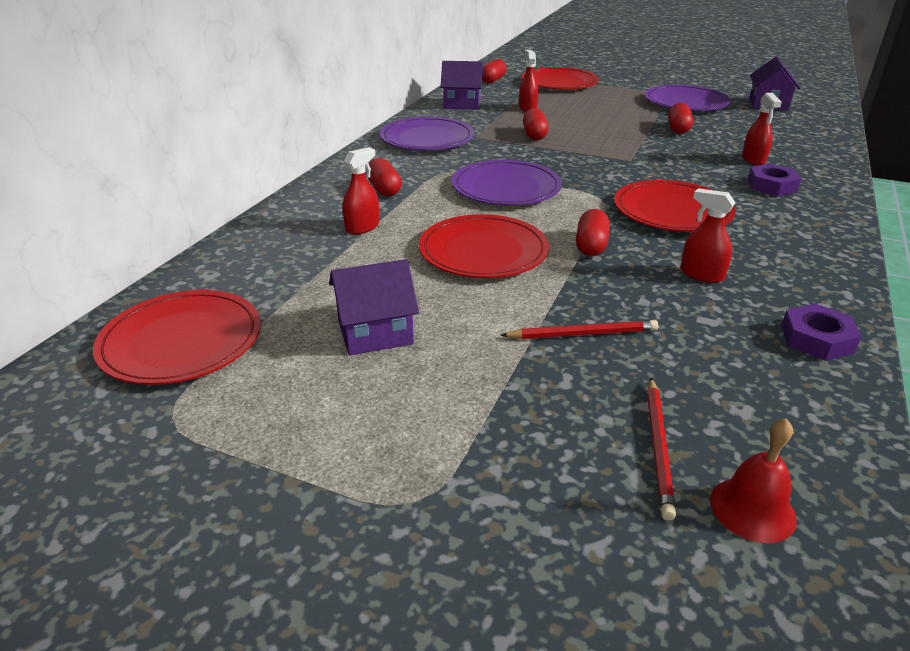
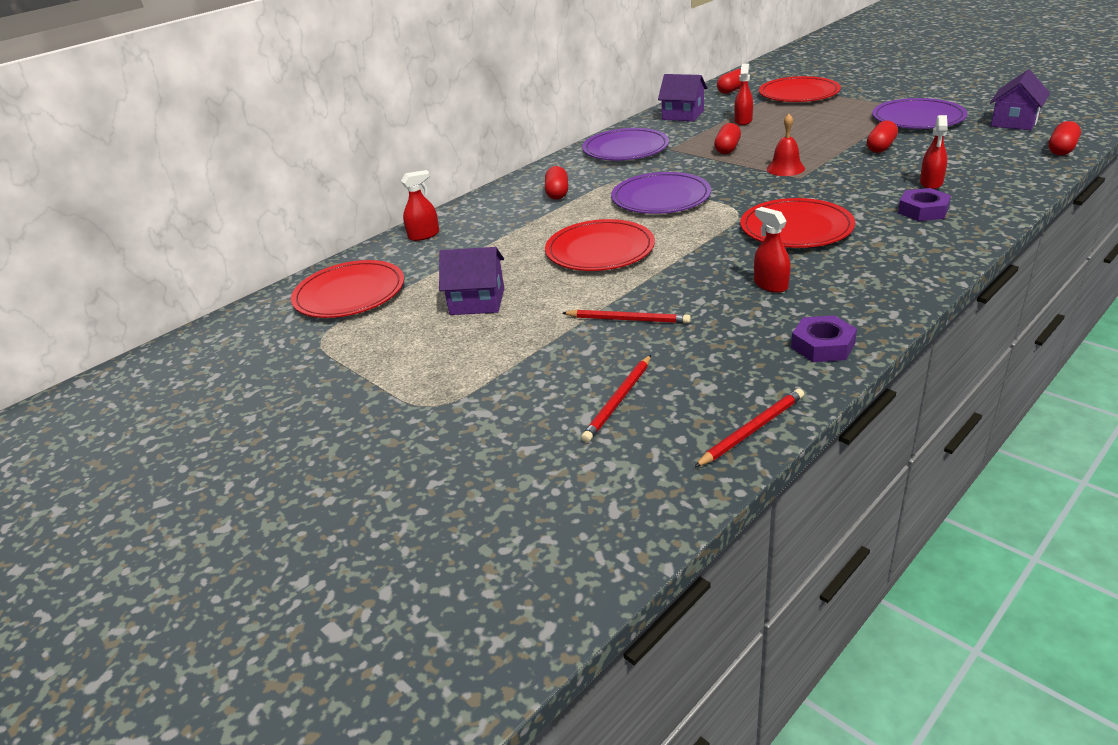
camera: 25 degrees right, 0 degrees up
(362, 227) = (519, 224): red spray bottle -> red spray bottle (424, 235)
(591, 245) = (693, 253): red capsule -> red capsule (1061, 150)
(752, 509) = (651, 446): red bell -> red bell (785, 168)
(843, 461) = (752, 430): none -> red pencil

